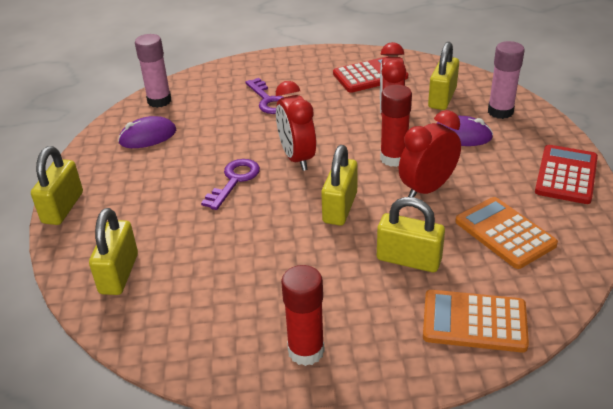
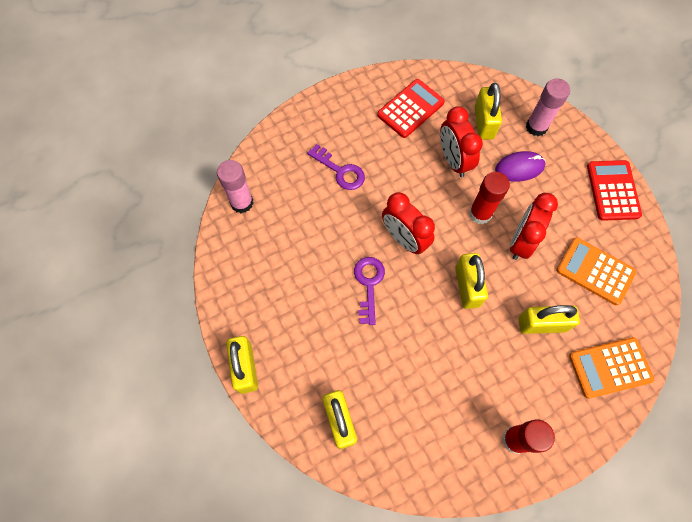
camera: 25 degrees left, 30 degrees up
(148, 136) = (262, 255): purple mouse -> none

